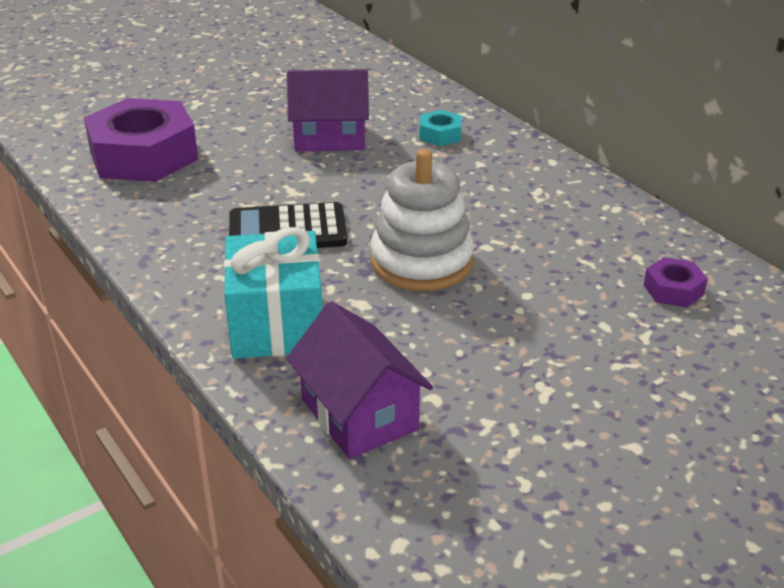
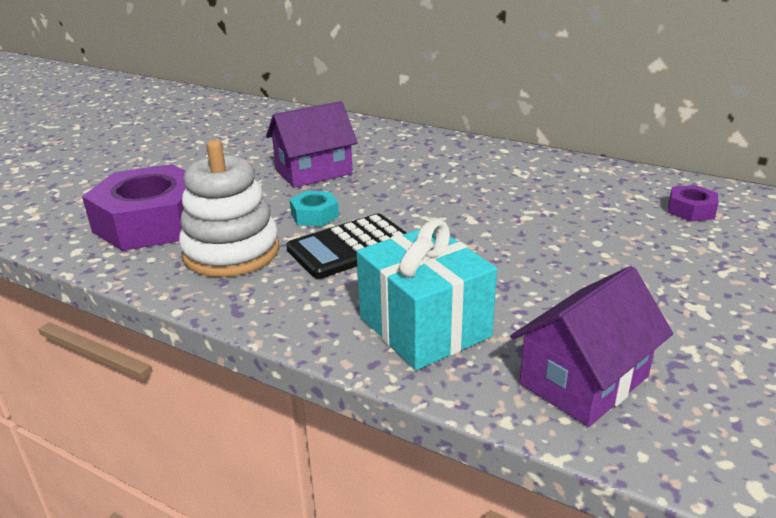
camera: 25 degrees left, 5 degrees down
(359, 414) = (583, 380): purple house -> purple house turned 75 degrees counterclockwise
(421, 262) = (490, 241): white stacking toy -> white stacking toy (231, 252)
(440, 134) = (401, 151): turquoise nut -> turquoise nut (314, 215)

